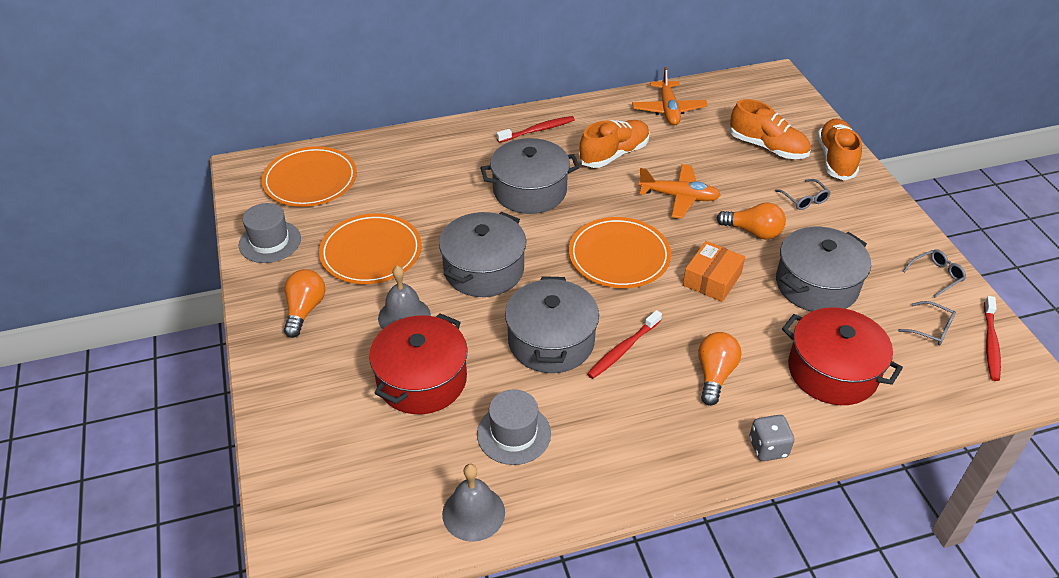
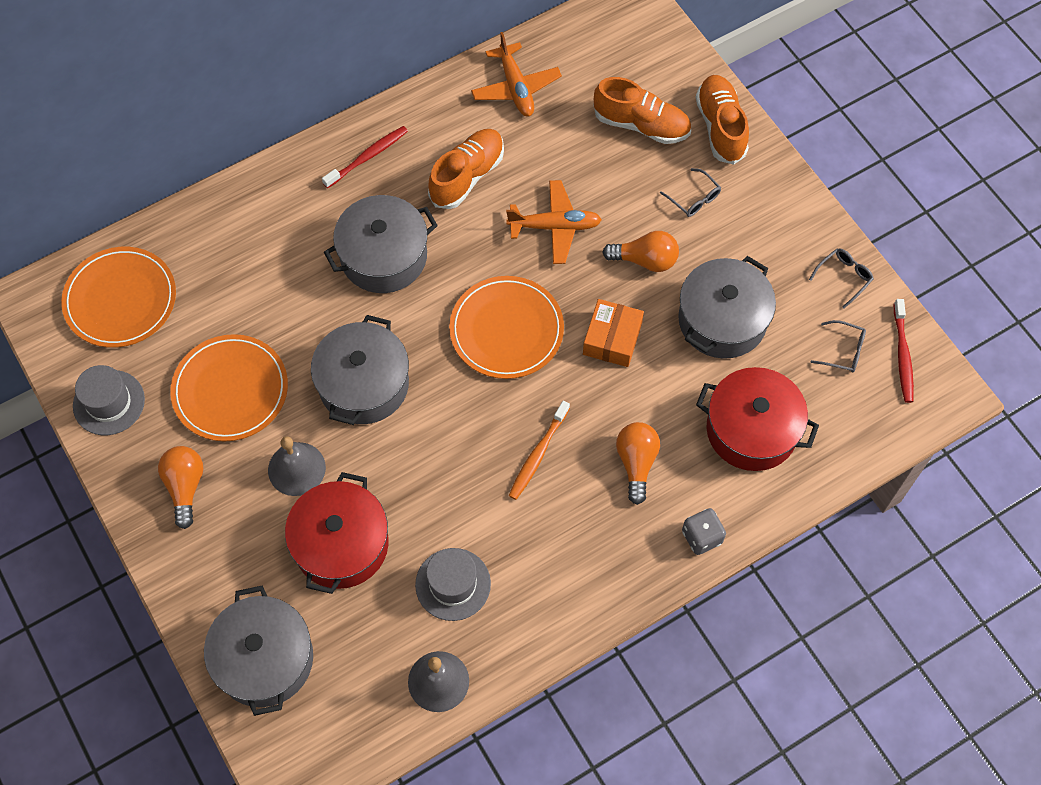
camera: 15 degrees left, 20 degrees up
(551, 341) = (461, 462): grey pot -> grey pot (264, 659)
(623, 349) = (538, 454): red toothbrush -> orange toothbrush

